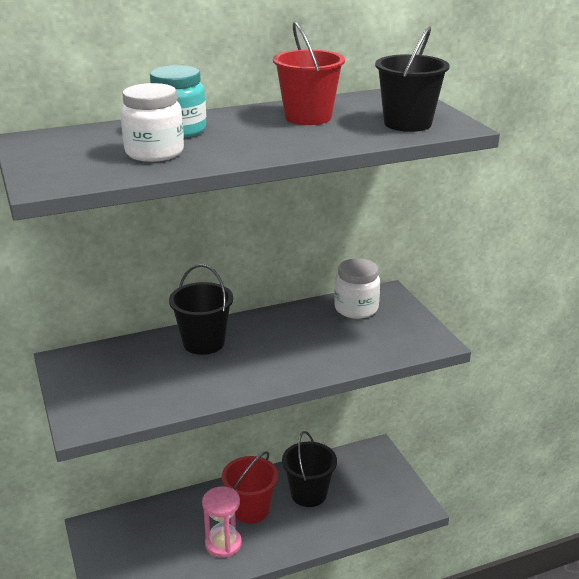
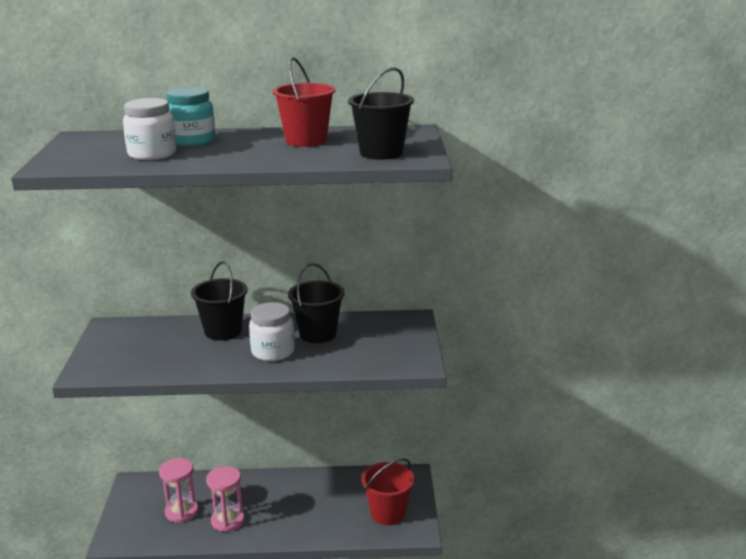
camera: 20 degrees right, 5 degrees down
(167, 546) = (181, 512): none -> pink hourglass
(251, 509) = (267, 499): red bucket -> red bucket (388, 513)
(308, 494) = (325, 498): black bucket -> black bucket (318, 334)
(356, 309) = (372, 326): white jar -> white jar (273, 352)

